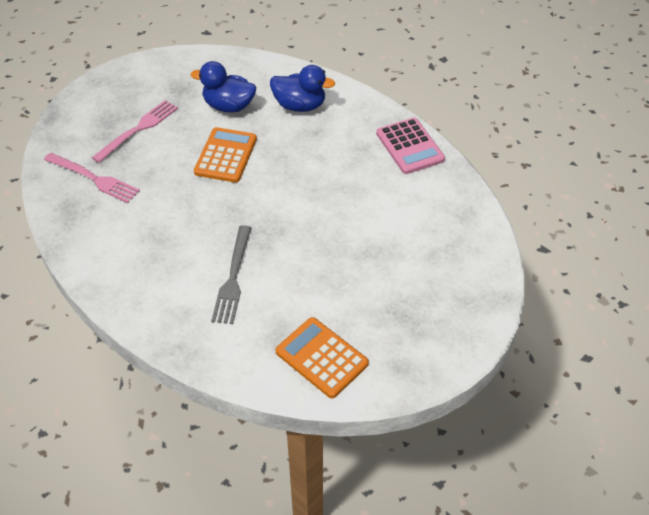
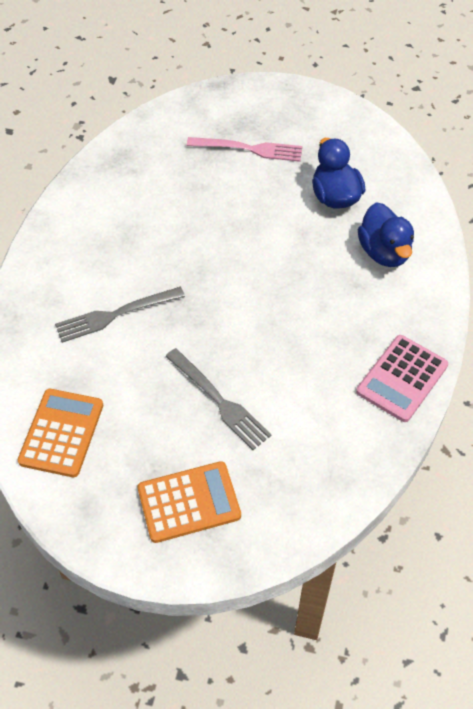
camera: 60 degrees right, 5 degrees up
(94, 179) = (166, 154): pink fork -> none
(226, 155) = (265, 230): orange calculator -> orange calculator (189, 502)
(360, 249) = (220, 401): none -> grey fork

